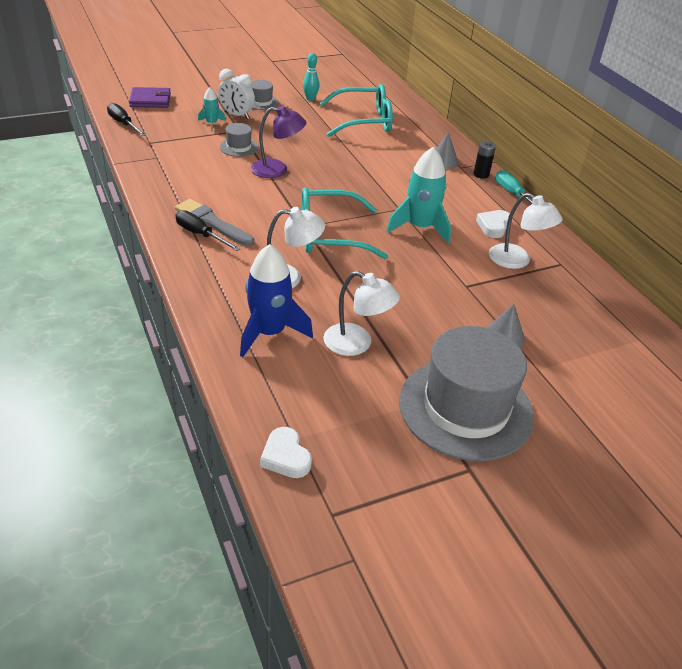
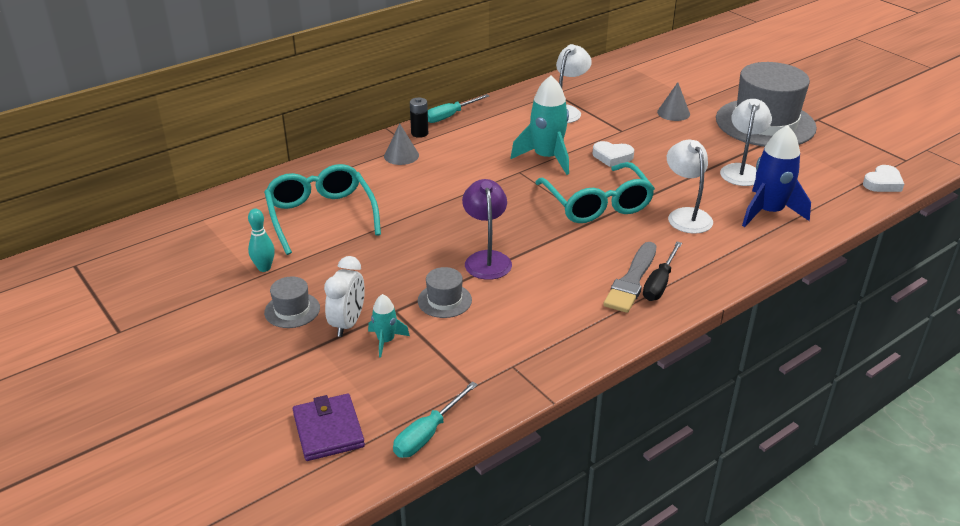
camera: 100 degrees left, 5 degrees down
(123, 124) = (428, 434): black screwdriver -> turquoise screwdriver
(493, 226) = (517, 123): white heart -> white heart (612, 157)

